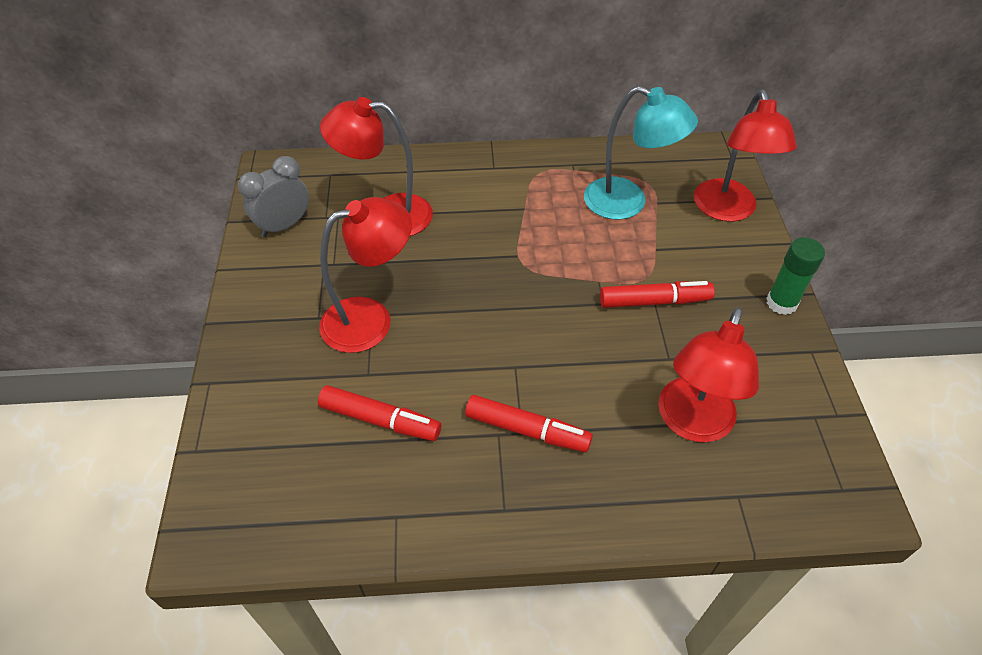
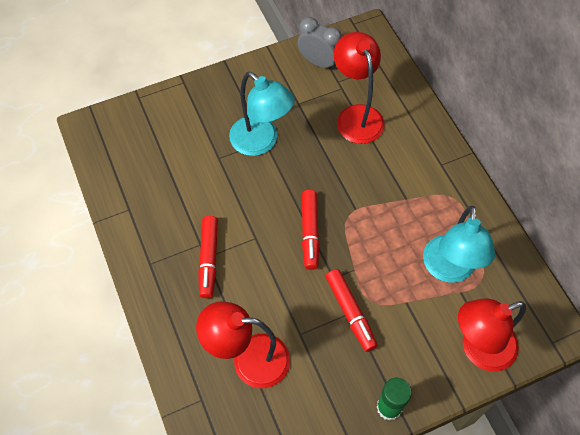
camera: 70 degrees right, 10 degrees up
(370, 319) = (261, 142): red lamp -> turquoise lamp
(380, 420) = (188, 177): red marker -> red marker (310, 232)

